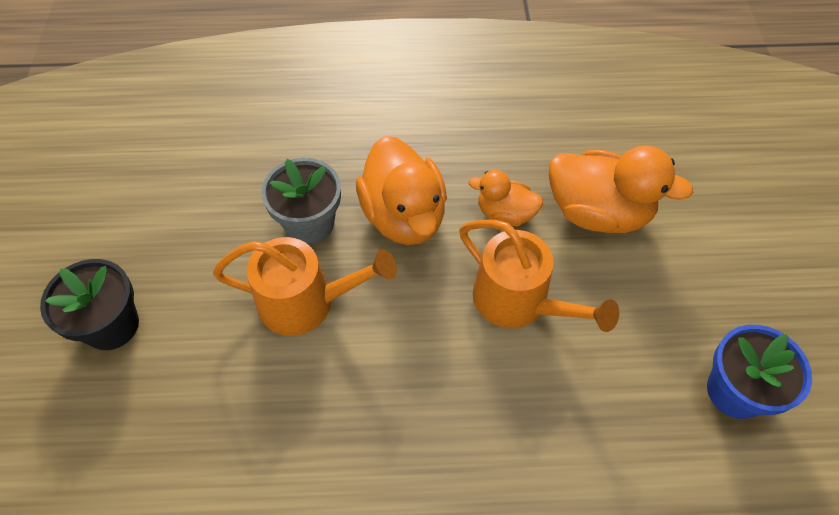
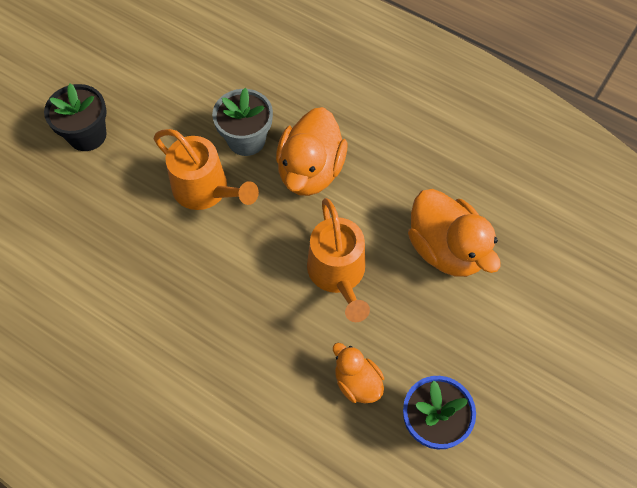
camera: 35 degrees right, 5 degrees up
(505, 213) = (379, 210): orange duck -> orange duck (357, 382)

